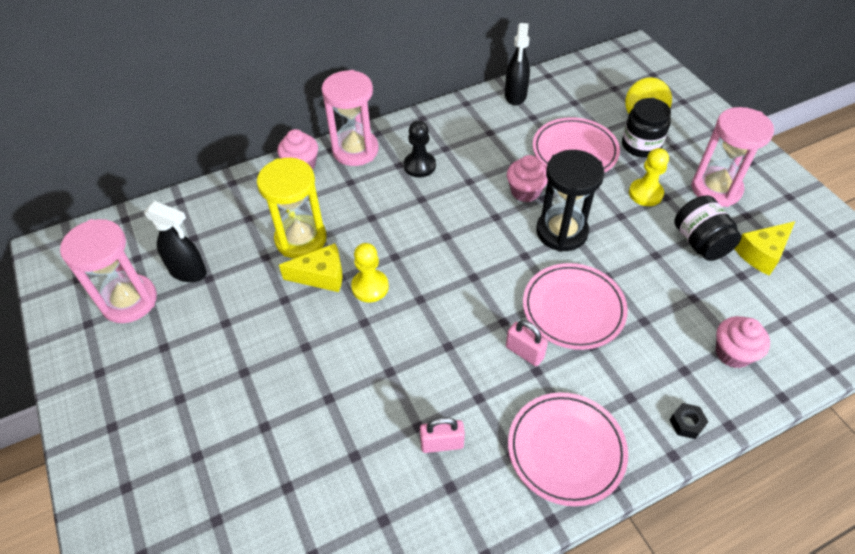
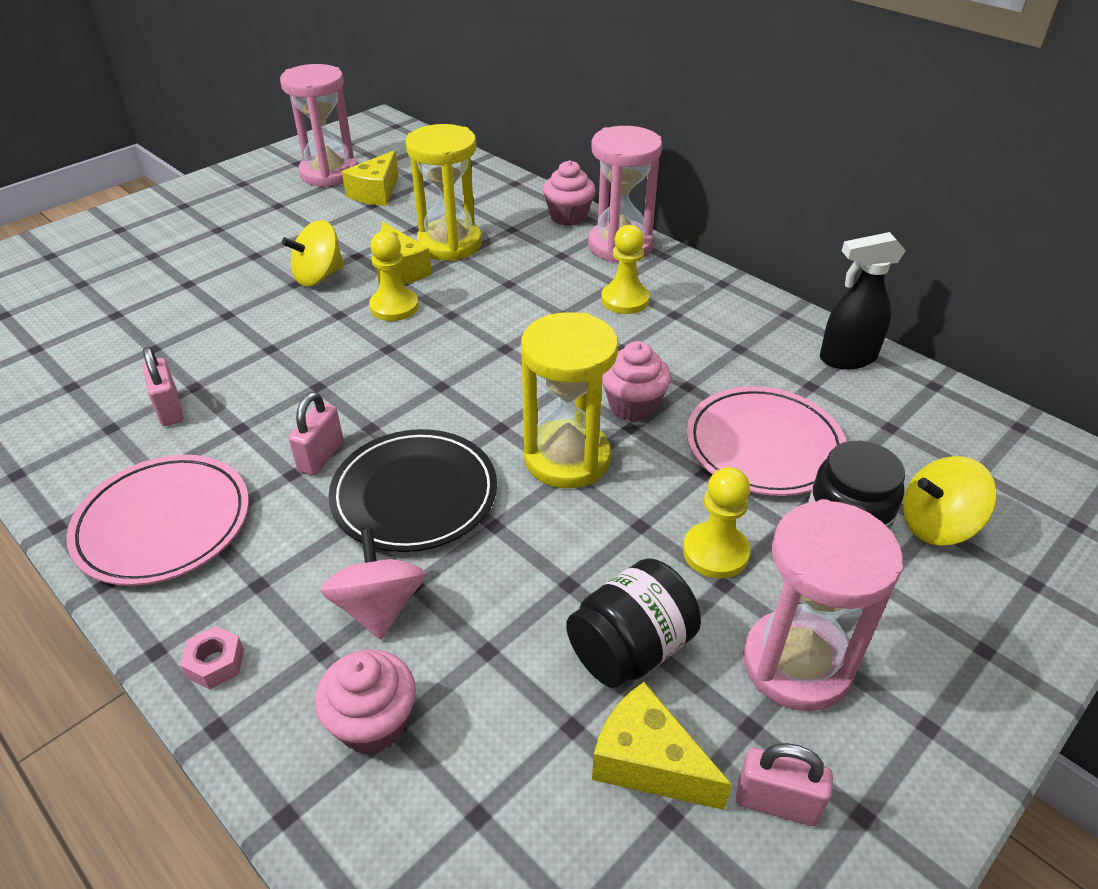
camera: 70 degrees right, 10 degrees down
(189, 272) = (376, 192): black spray bottle -> yellow cheese
(303, 329) = (318, 276): none -> yellow spinning top
(419, 166) = (625, 300): black pawn -> yellow pawn
(561, 232) = (567, 458): black hourglass -> yellow hourglass
(573, 308) = (414, 495): pink plate -> black plate
(658, 339) = (379, 607): none -> pink spinning top
(686, 423) = (215, 663): black nut -> pink nut
(783, 219) = (776, 803): none -> pink padlock

